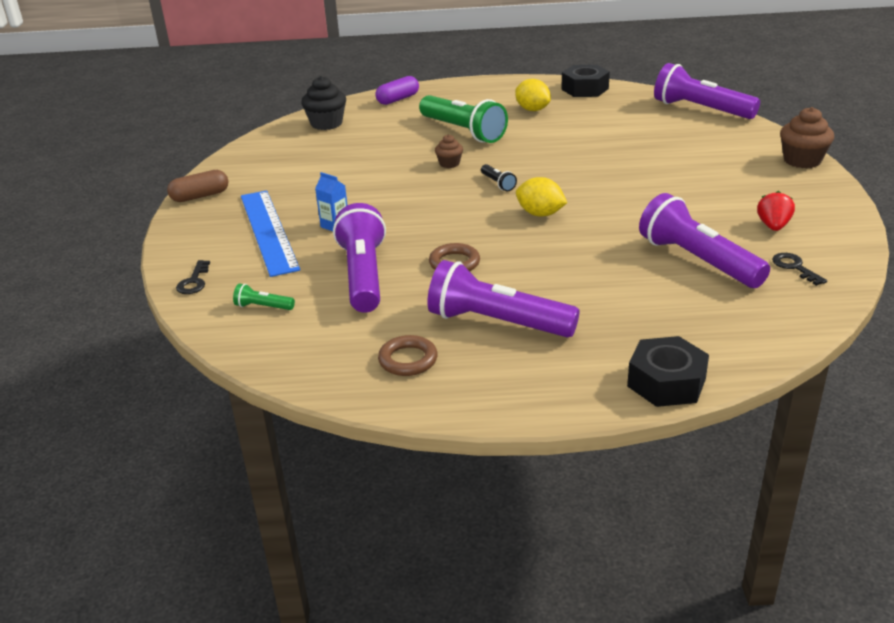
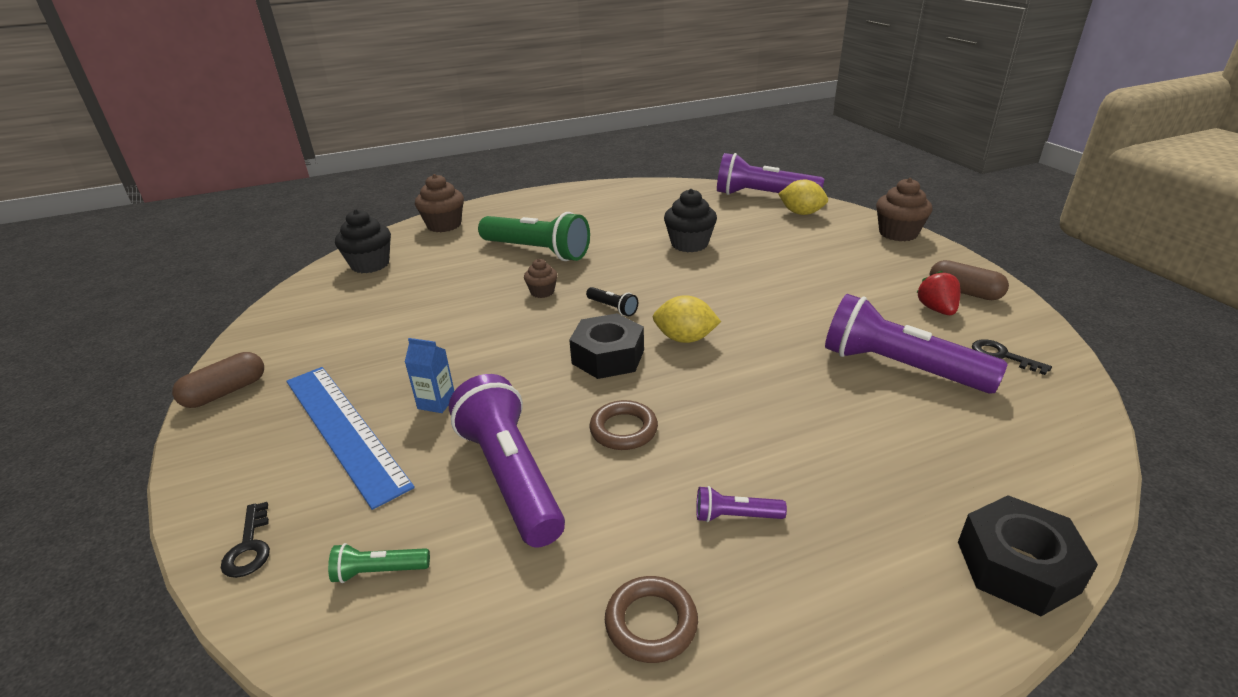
camera: 20 degrees left, 0 degrees up
(398, 99) = (444, 225): purple capsule -> brown cupcake
(497, 322) = (735, 516): purple flashlight -> purple flashlight, size x0.42
(532, 109) = (598, 217): yellow lemon -> yellow lemon (801, 213)
(585, 89) = (637, 190): black nut -> black nut (608, 356)
(597, 143) = (689, 244): none -> black cupcake
(813, 217) = (964, 292): none -> brown capsule

